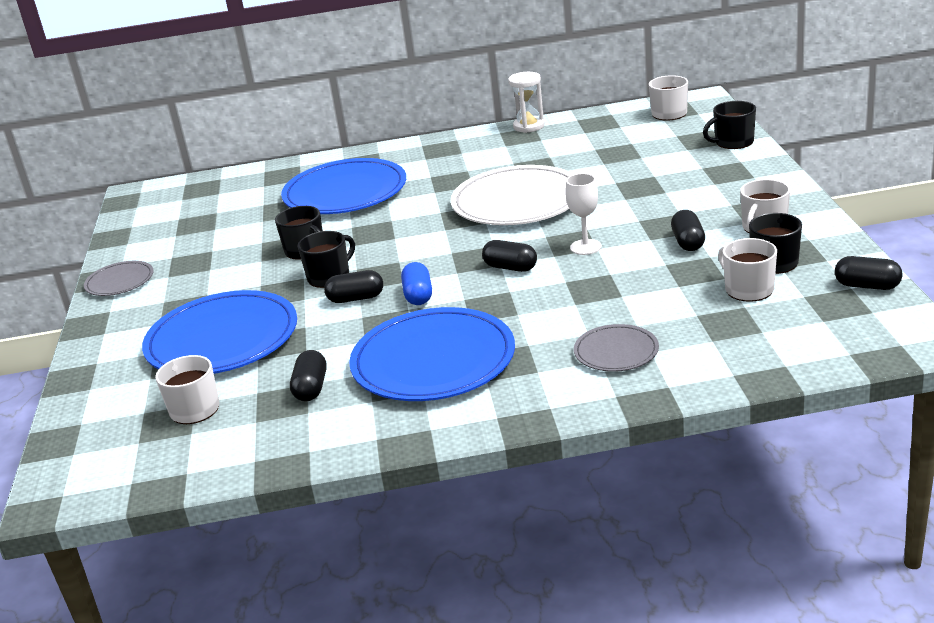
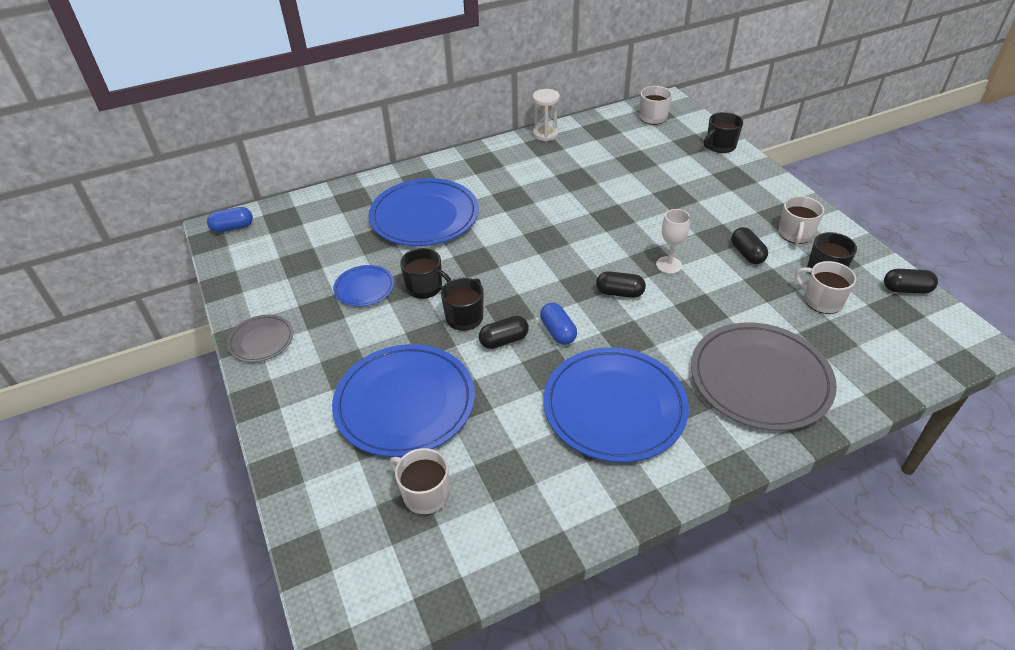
camera: 20 degrees left, 15 degrees up
(150, 193) = (233, 227): none -> blue capsule
(244, 247) = (364, 288): none -> blue plate
(311, 388) = (522, 453): black capsule -> none
(517, 202) = (583, 218): white plate -> none
(616, 352) = (760, 379): grey plate -> grey plate, size x2.01

